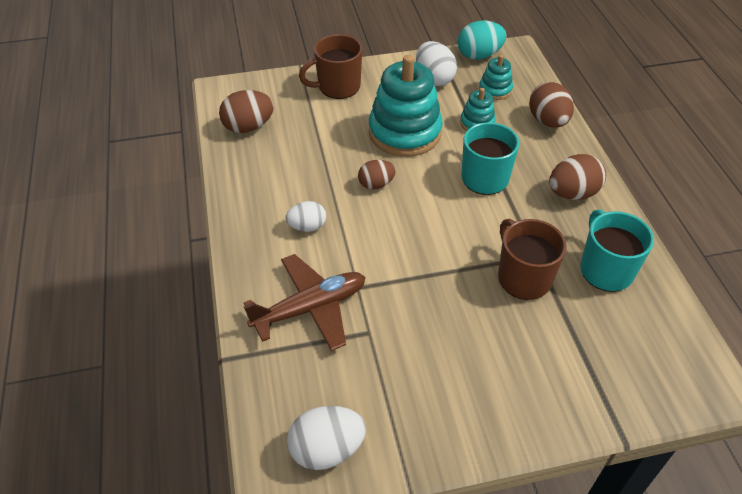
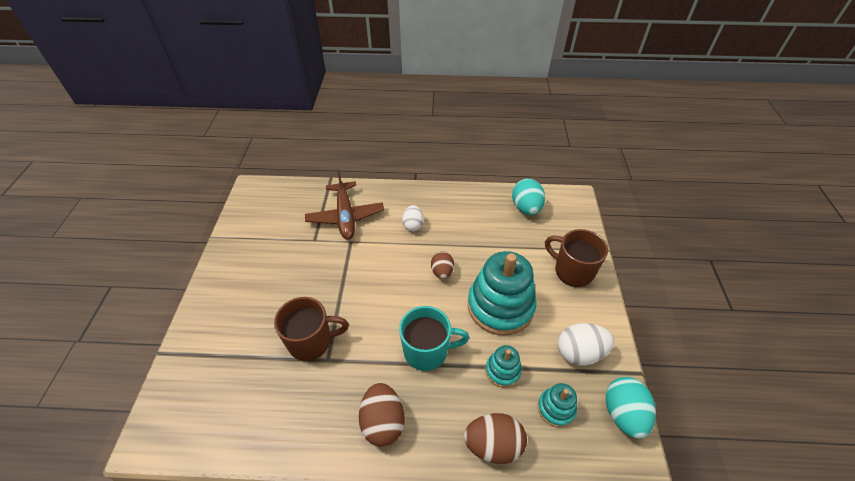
camera: 105 degrees right, 0 degrees up
(248, 127) = (526, 208): brown egg -> turquoise egg
(327, 449) = (254, 209): white egg -> none
(337, 87) = (572, 271): brown mug -> brown mug turned 45 degrees counterclockwise
(605, 269) = (289, 409): turquoise mug -> none

